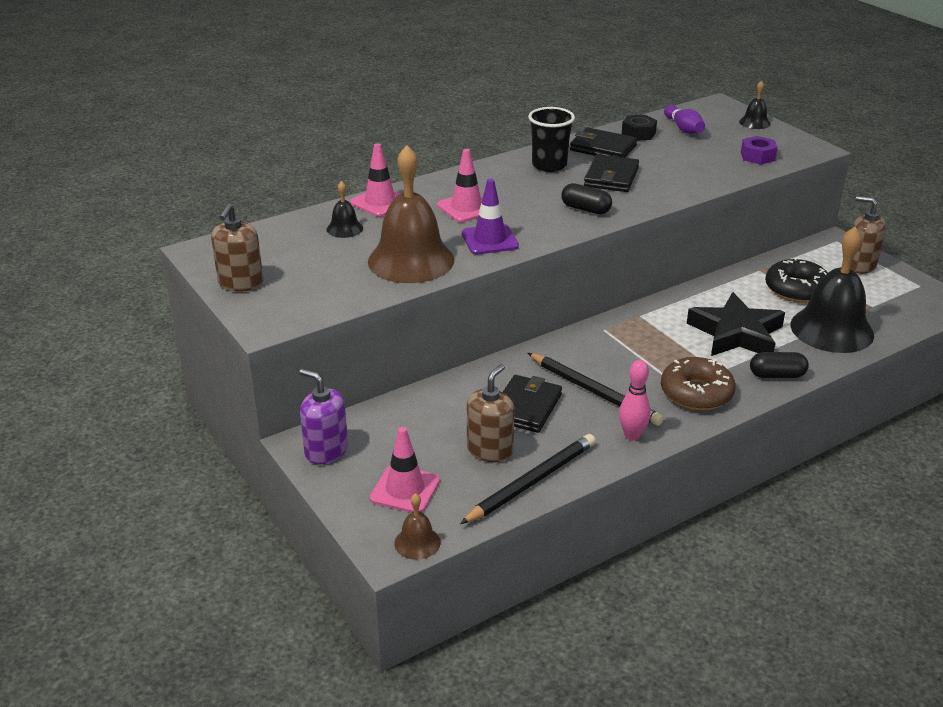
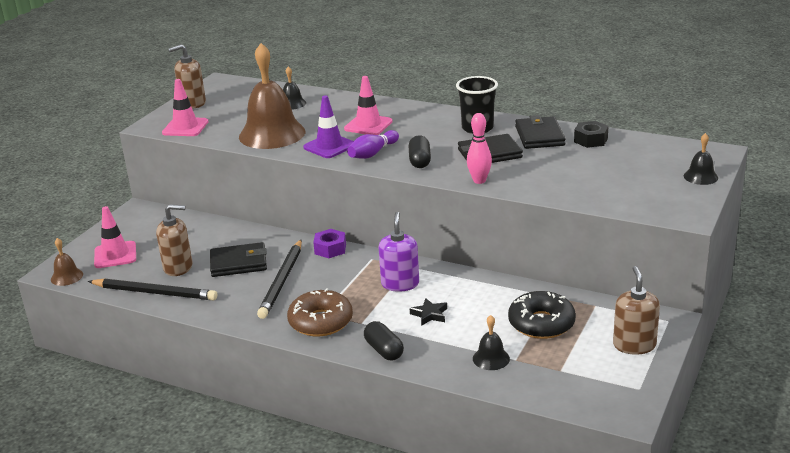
camera: 60 degrees right, 5 degrees down
(326, 451) = (135, 219): purple soap dispenser -> purple soap dispenser (400, 284)
(380, 202) = (341, 100): pink traffic cone -> pink traffic cone (185, 127)
(632, 435) = (239, 312): pink bowling pin -> pink bowling pin (479, 181)
(683, 128) = (632, 153): purple bowling pin -> purple bowling pin (372, 153)
(736, 333) = (429, 314): black star -> black star, size x0.42
(757, 156) = (625, 196): purple nut -> purple nut (330, 249)
(831, 329) = (491, 358): black bell -> black bell, size x0.44

